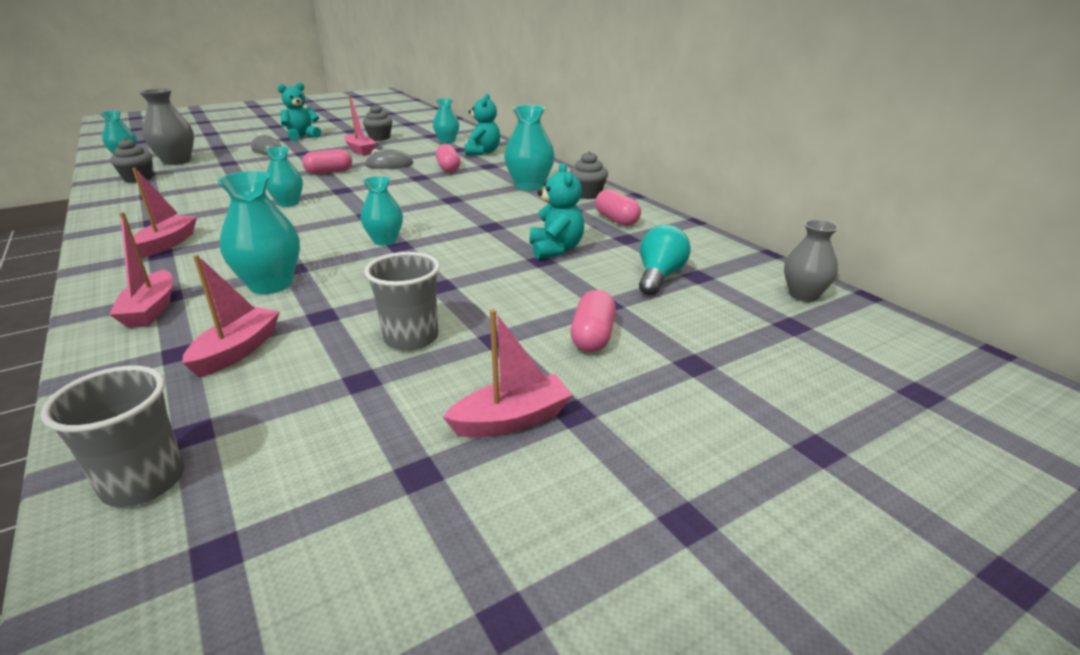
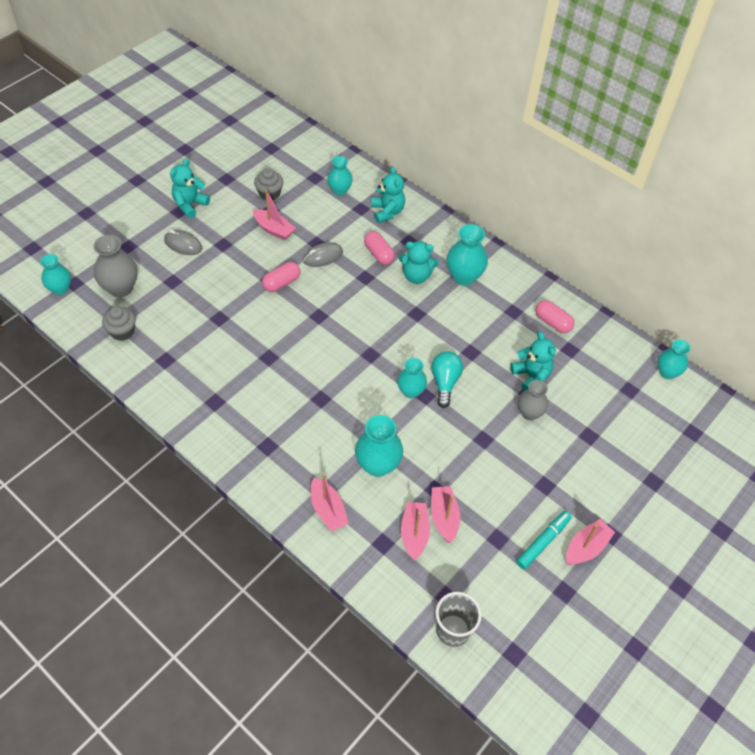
camera: 20 degrees left, 25 degrees up
(167, 243) = (259, 432): pink boat -> pink boat (444, 517)
(288, 203) = (294, 349): turquoise vase -> turquoise vase (667, 372)
(411, 338) = (500, 497): grey cup -> none
(436, 398) = (543, 542): none -> turquoise marker
(475, 181) = (416, 276): none -> turquoise teddy bear
(587, 194) = (515, 283): grey cupcake -> none
(593, 336) = (595, 470): pink capsule -> none
(659, 277) = (607, 396): turquoise light bulb -> turquoise light bulb (445, 382)
(803, 295) = (693, 398): grey vase -> grey vase (529, 413)

